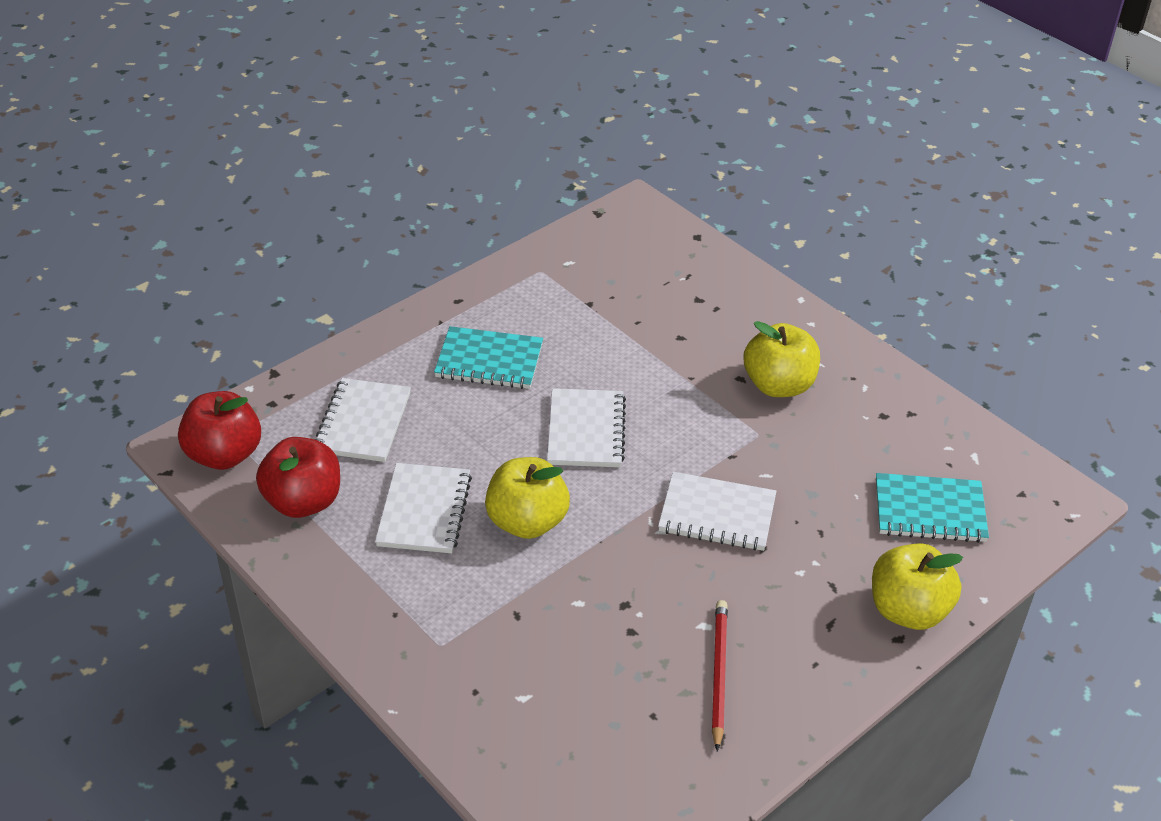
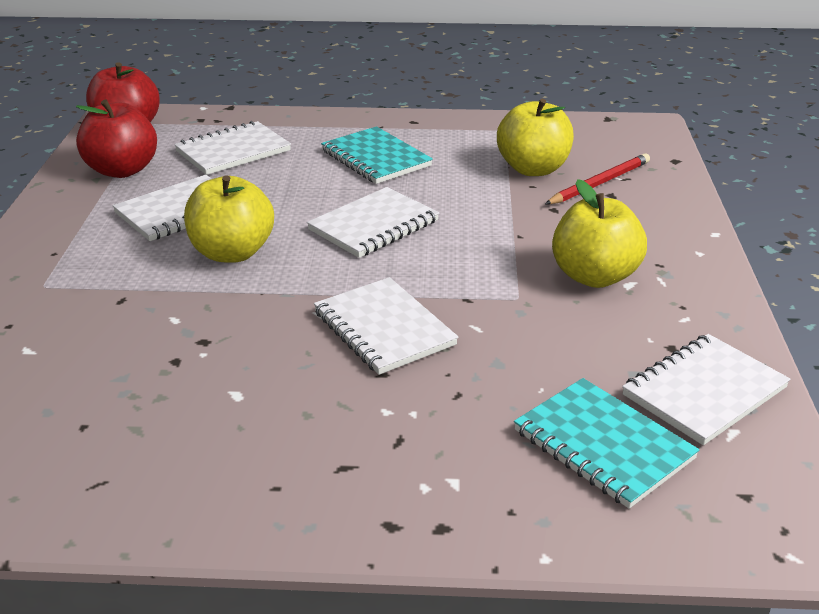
camera: 45 degrees right, 10 degrees down
(718, 674) = (183, 434): red pencil -> red pencil (599, 183)
(908, 610) = (441, 509): yellow apple -> yellow apple (533, 169)
(933, 437) = (704, 391): none -> white notebook

